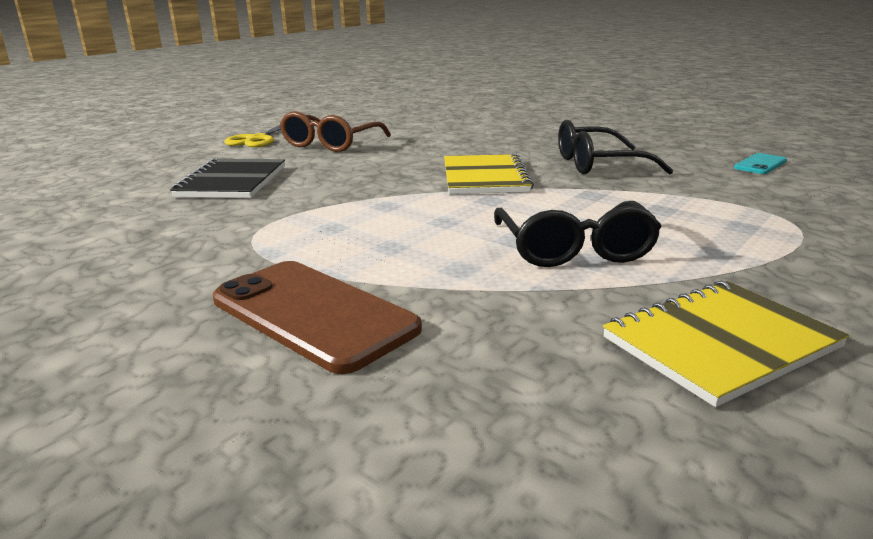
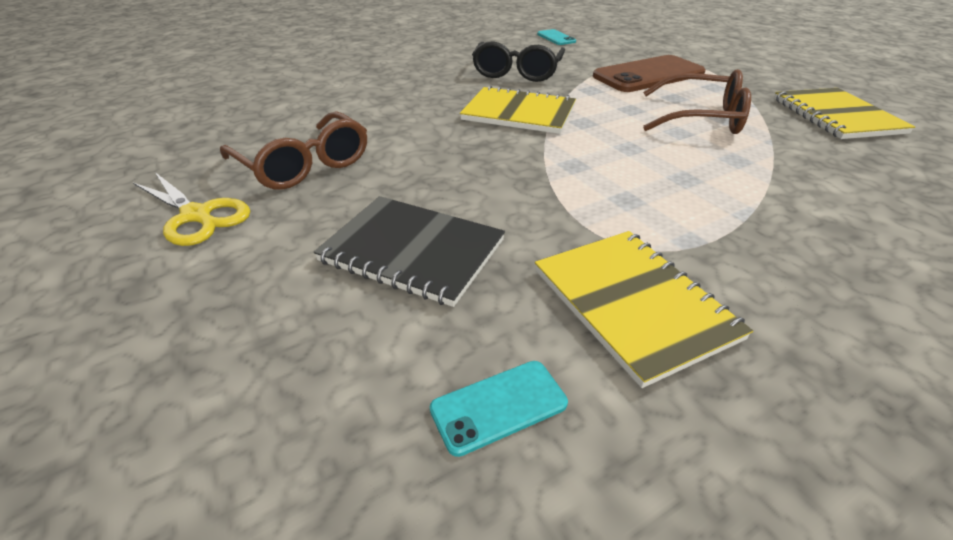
camera: 70 degrees left, 15 degrees up
(88, 217) = (499, 406): none -> turquoise phone
(179, 239) = (633, 303): none -> yellow notebook
(312, 314) = (830, 230): brown phone -> brown phone (648, 75)
(574, 249) = (701, 118): black glasses -> brown glasses

